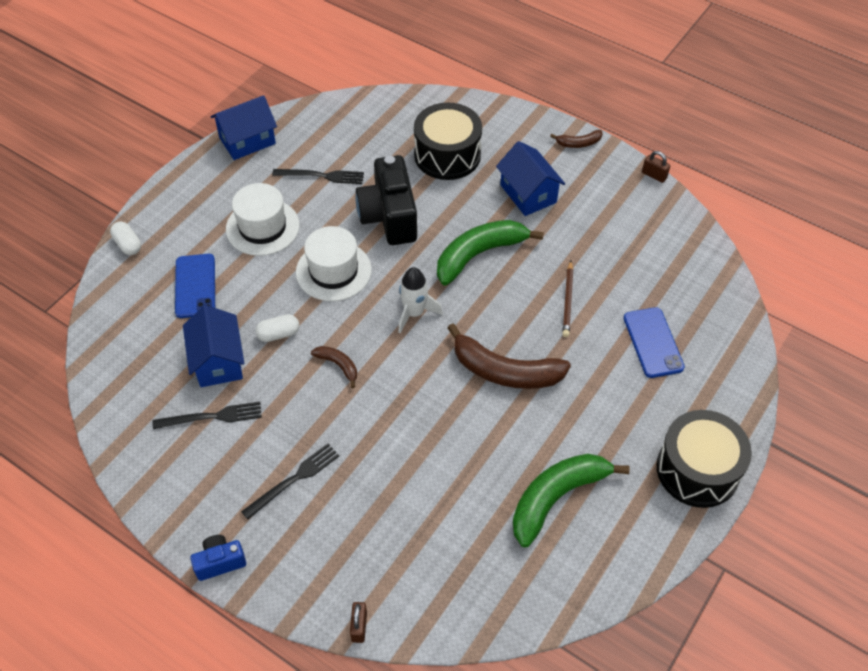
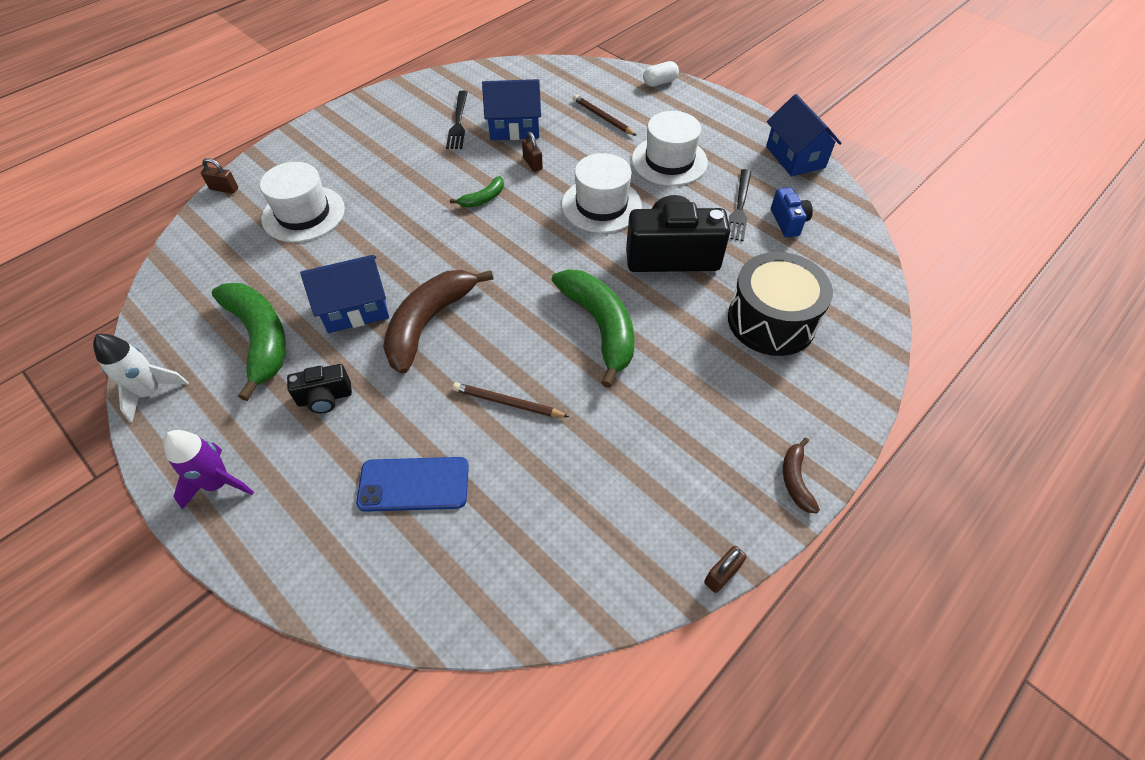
camera: 100 degrees right, 0 degrees up
(195, 286) = (603, 118): blue phone -> brown pencil
(220, 562) = (324, 122): blue camera -> blue camera (788, 222)
(278, 334) = (532, 163): white capsule -> brown padlock
(294, 479) = (375, 163): black fork -> none
(338, 365) = (483, 199): brown banana -> green banana
(387, 523) = (303, 214): none -> white hat
(414, 313) = (530, 259): white rocket -> white rocket (151, 392)
(528, 193) = (696, 395): blue house -> blue house (355, 308)
(601, 424) = (325, 398): none -> black camera
(697, 470) = (218, 483): black drum -> purple rocket

